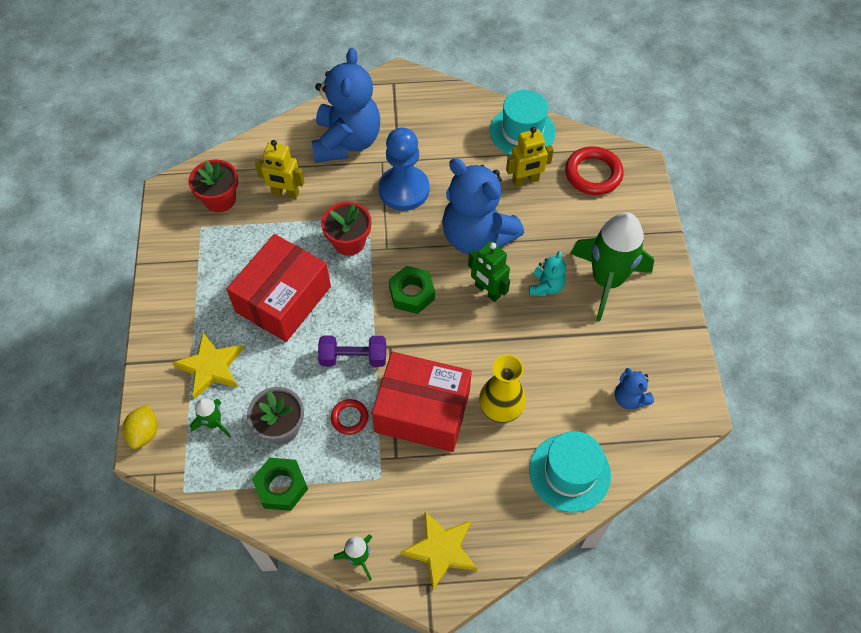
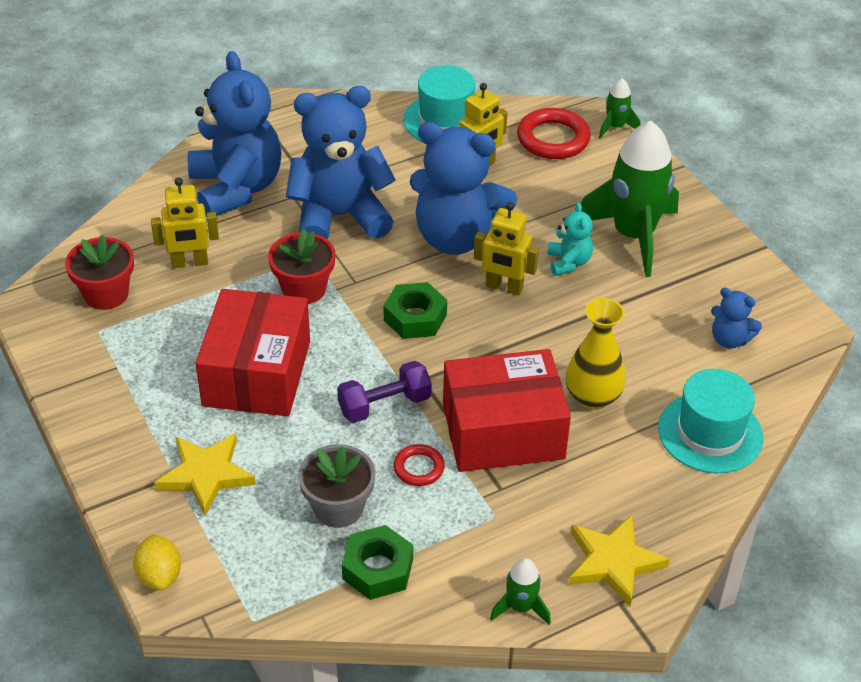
camera: 25 degrees left, 15 degrees down
(214, 423) = (247, 533): green rocket -> green rocket (615, 127)
(404, 190) = (339, 217): blue pawn -> blue teddy bear
(487, 291) = (504, 287): green robot -> yellow robot

